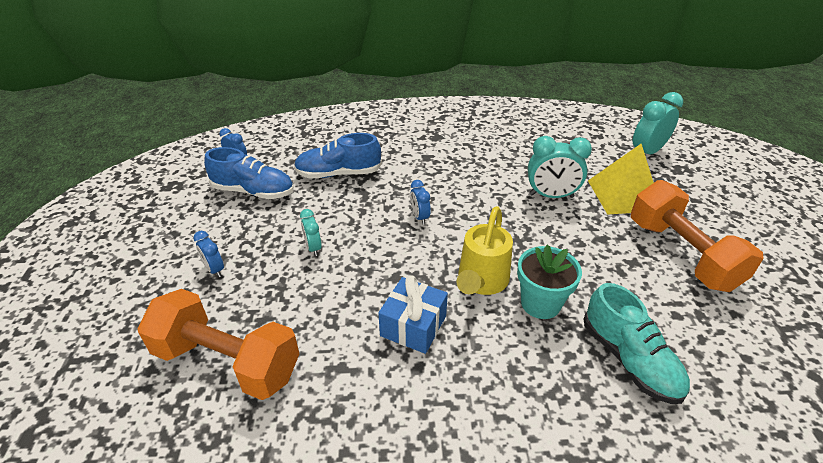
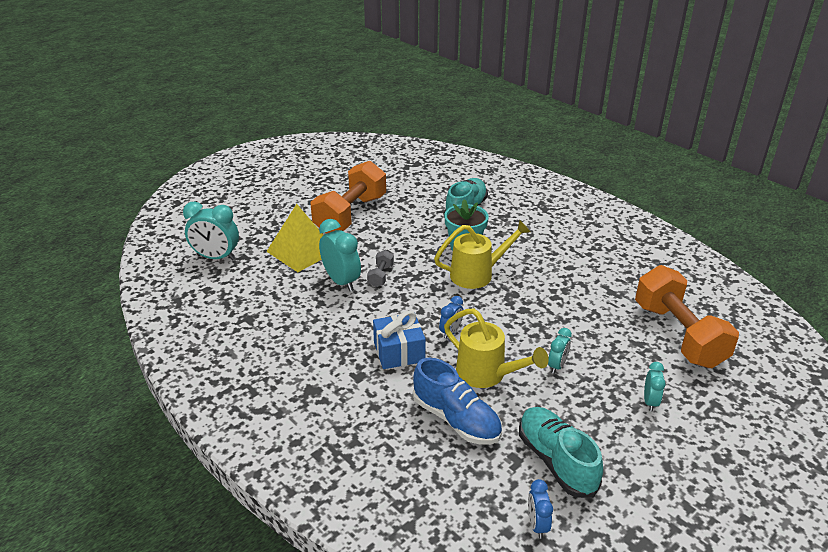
camera: 130 degrees left, 5 degrees down
(214, 269) = (650, 402): blue clock -> turquoise clock
(253, 191) = (556, 461): blue shoe -> turquoise shoe
(354, 208) = (487, 374): none -> yellow watering can
(413, 326) = (548, 282): blue gift -> blue gift (399, 352)
(539, 220) = (381, 276): none -> grey dumbbell

